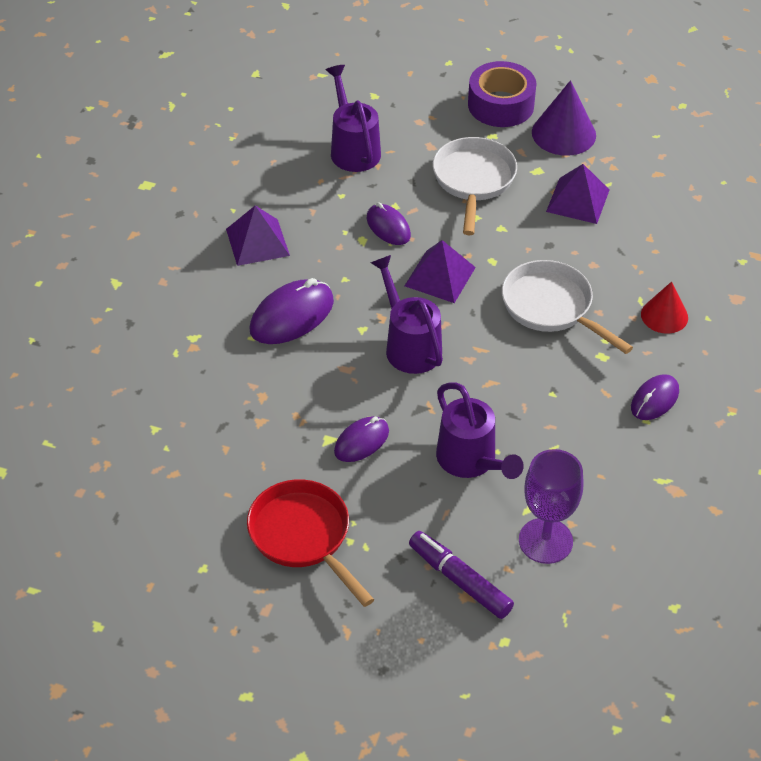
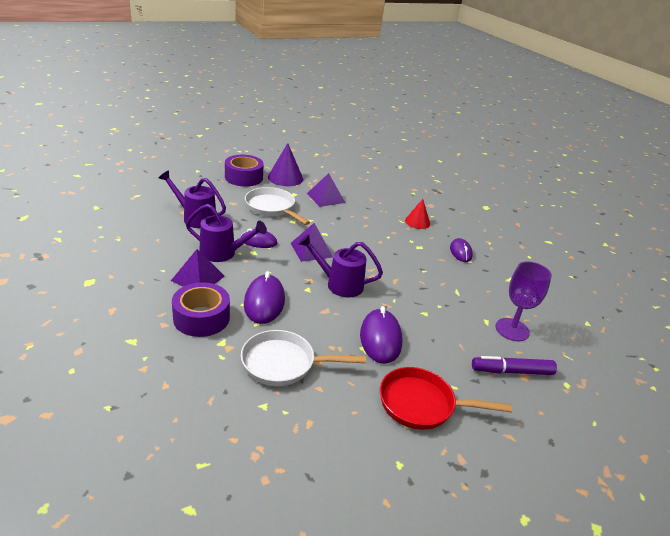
camera: 50 degrees left, 15 degrees down
(205, 296) = (201, 318): none -> purple tape
(361, 442) = (380, 339): purple mouse -> purple mouse, size x1.59
(471, 462) = (437, 317): purple watering can -> purple watering can (223, 253)
(551, 307) = (374, 239): white pan -> white pan (283, 363)

